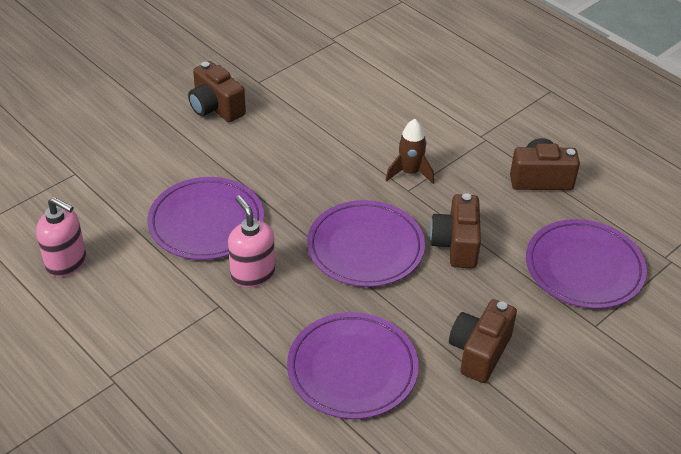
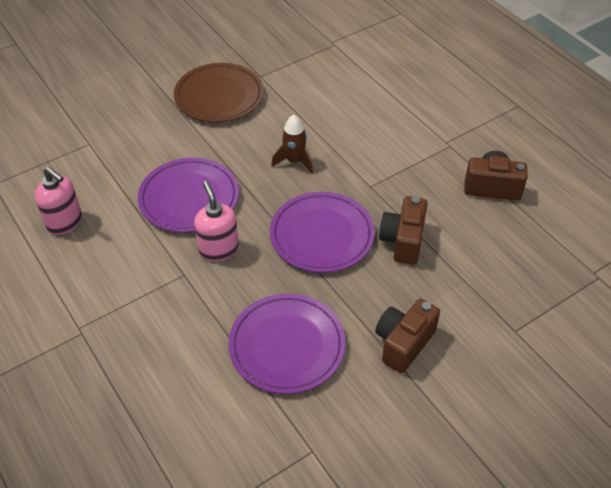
camera: 10 degrees right, 5 degrees up
(216, 108) = (219, 96): brown camera -> brown plate
(410, 172) = (375, 170): brown rocket -> brown rocket (294, 161)
(584, 268) = (515, 275): purple plate -> none

